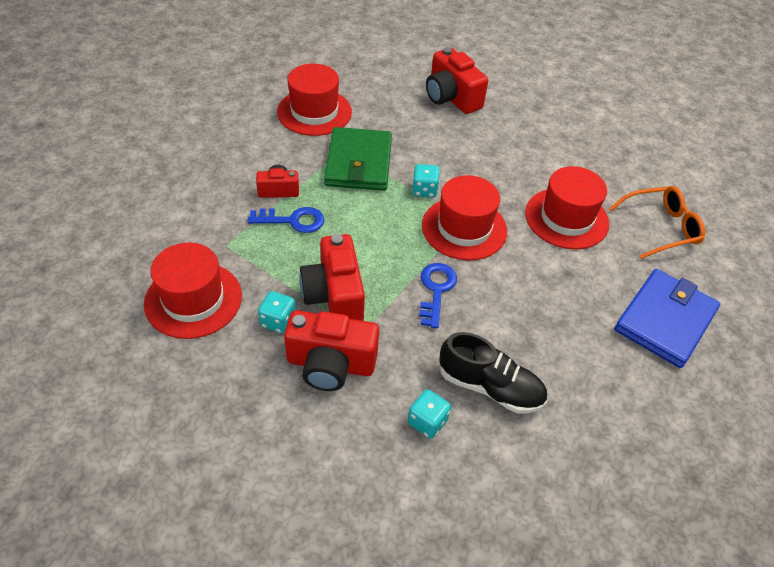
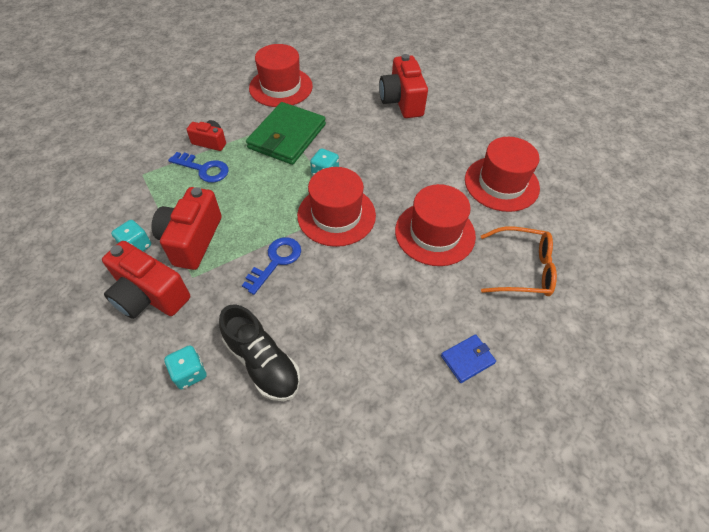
camera: 25 degrees right, 5 degrees up
(193, 299) = (89, 209): red hat -> red hat (501, 183)
(665, 320) = (467, 359): blue wallet -> blue wallet, size x0.47

